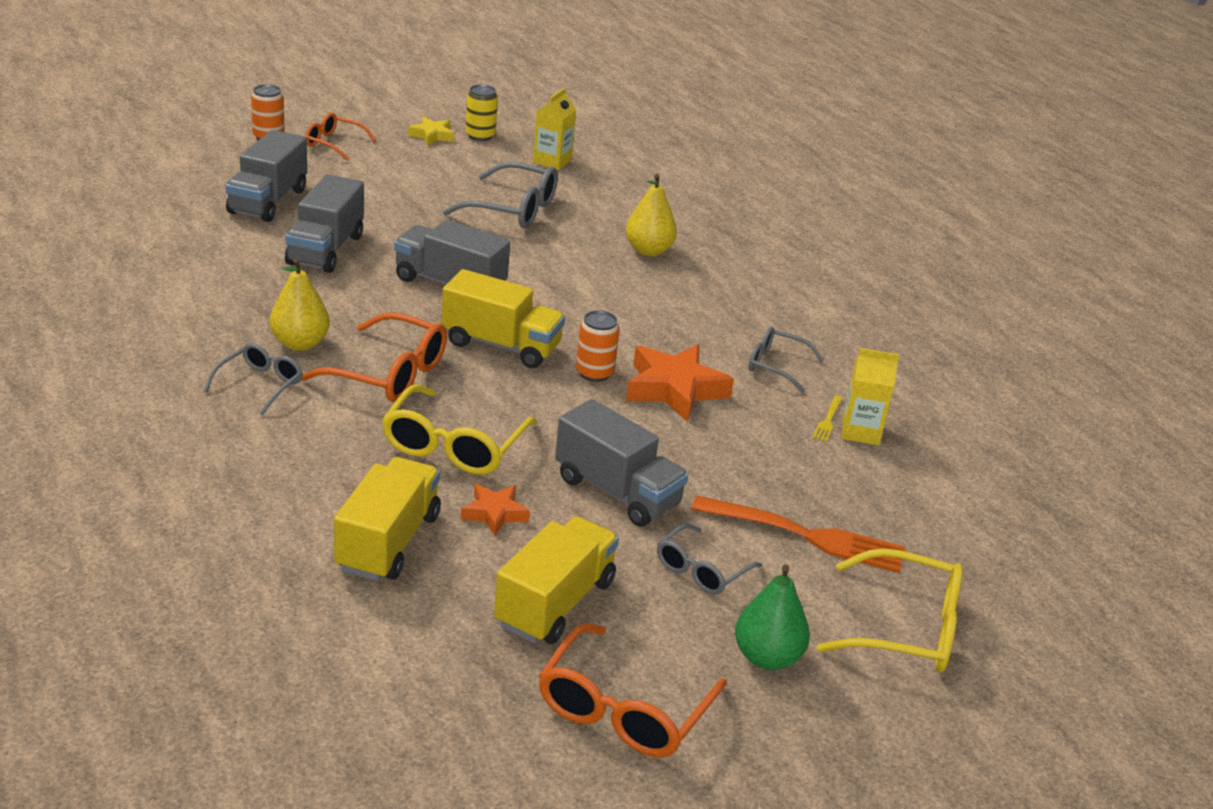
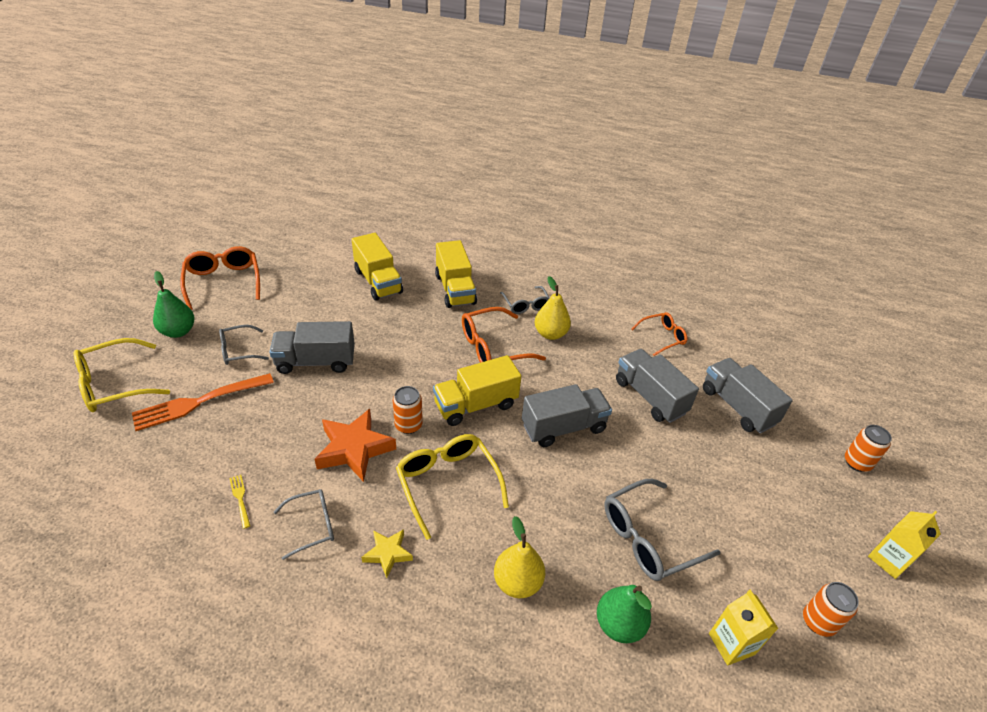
camera: 135 degrees right, 10 degrees up
(334, 144) = (830, 496): orange glasses -> orange glasses (662, 337)
(432, 135) = (829, 579): yellow star -> yellow star (387, 554)
(454, 445) = (413, 334): yellow glasses -> yellow glasses (448, 484)
(480, 135) = (818, 621): yellow can -> orange can
(494, 513) = (355, 317): orange star -> none
(555, 603) = (288, 299): yellow truck -> yellow truck (455, 289)
(609, 202) = (619, 624): none -> green pear
(702, 569) = (239, 350): grey glasses -> grey glasses turned 105 degrees counterclockwise
(860, 432) = (211, 506): yellow carton -> yellow carton (889, 560)

